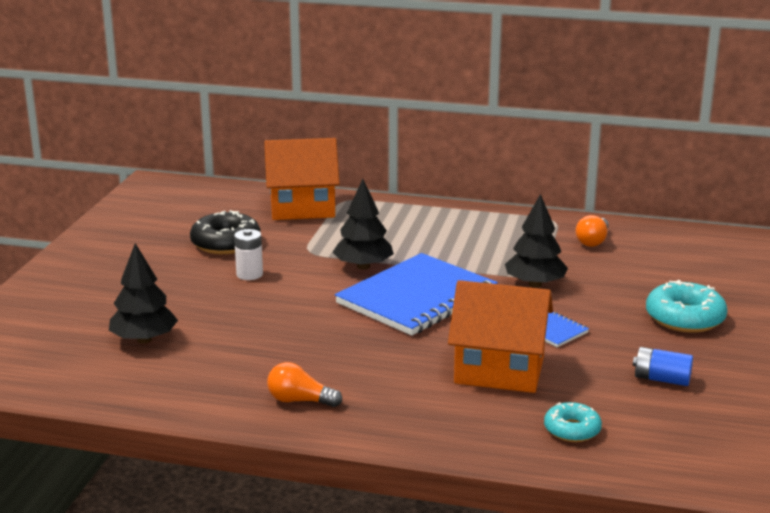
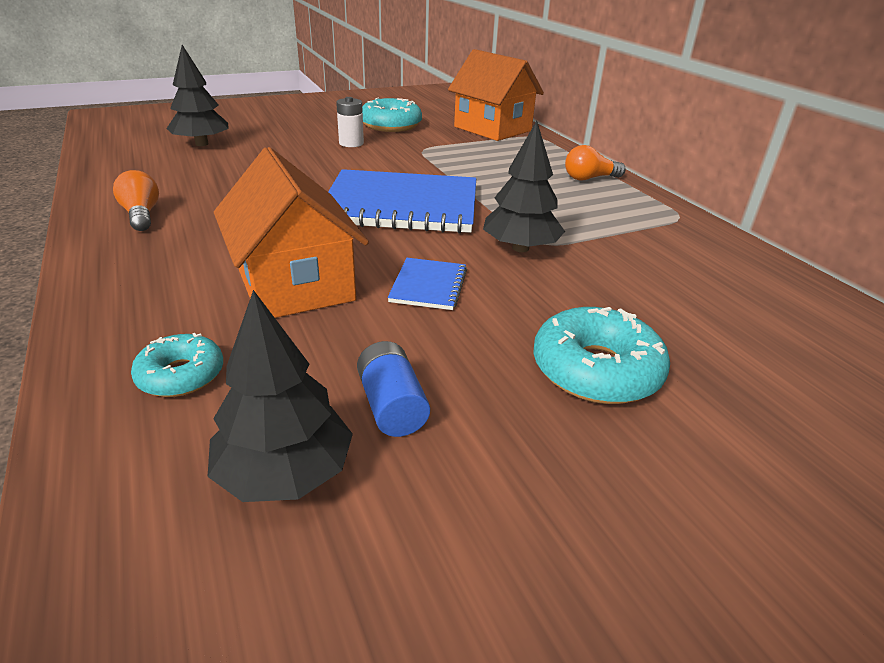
camera: 50 degrees right, 10 degrees up
(226, 243) = (391, 125): black donut -> turquoise donut
(363, 266) = (428, 171): black tree -> black tree (285, 473)
(593, 241) = (678, 249): orange light bulb -> orange light bulb (589, 178)

